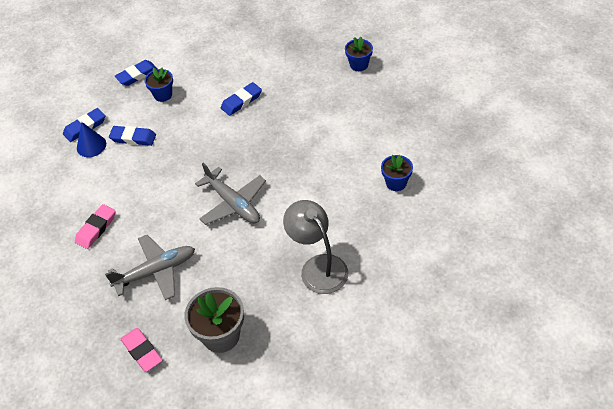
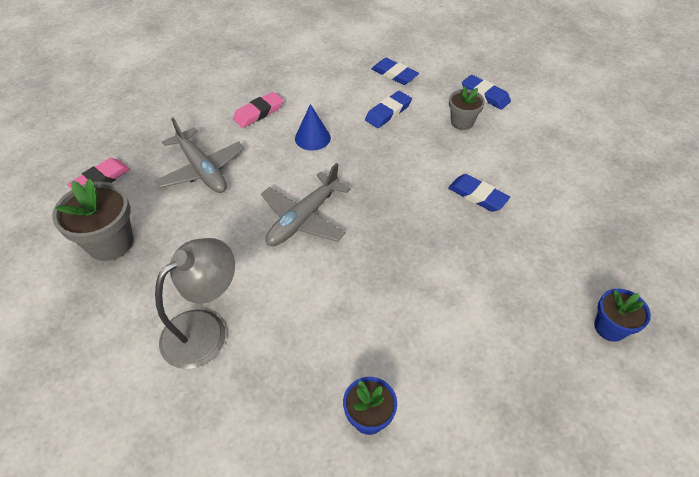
camera: 75 degrees right, 0 degrees up
(91, 146) = (369, 84): blue cone -> blue cone (312, 138)
(96, 228) = (258, 113): pink eraser -> pink eraser turned 60 degrees counterclockwise
(133, 138) = (388, 112): blue eraser -> blue eraser turned 45 degrees clockwise
(163, 95) = (462, 122): blue flower pot -> grey flower pot

